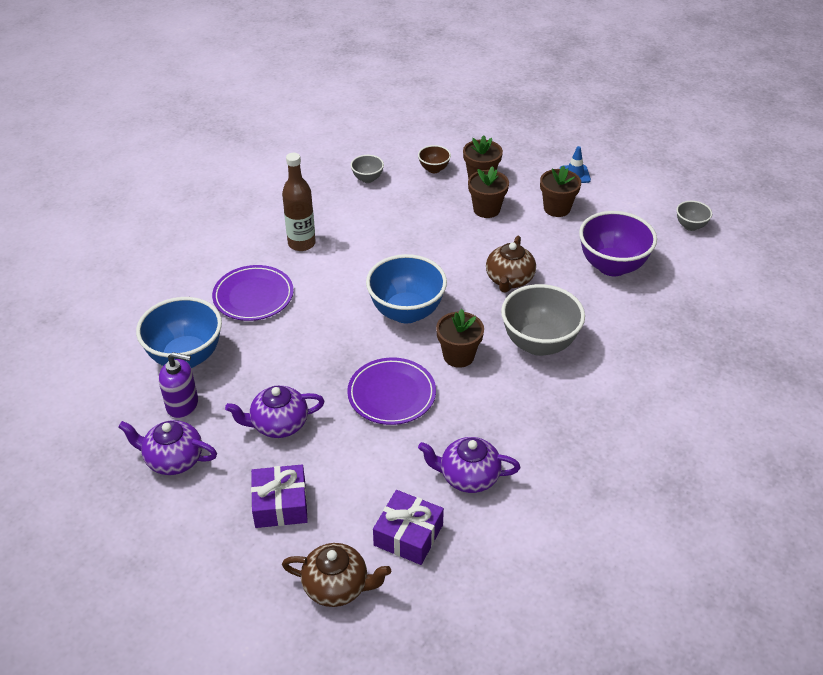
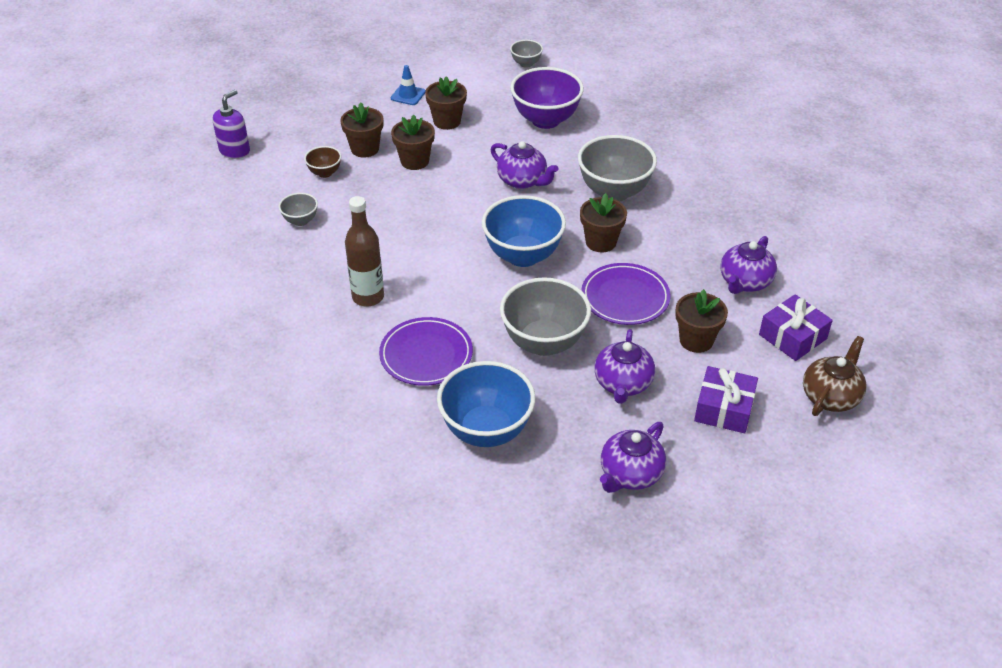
camera: 65 degrees left, 0 degrees up
(182, 405) = (556, 449): purple soap dispenser -> purple soap dispenser (235, 151)
(303, 359) = (544, 342): none -> grey bowl
(362, 460) = (696, 340): none -> brown flower pot
(509, 280) = (523, 181): brown teapot -> purple teapot

